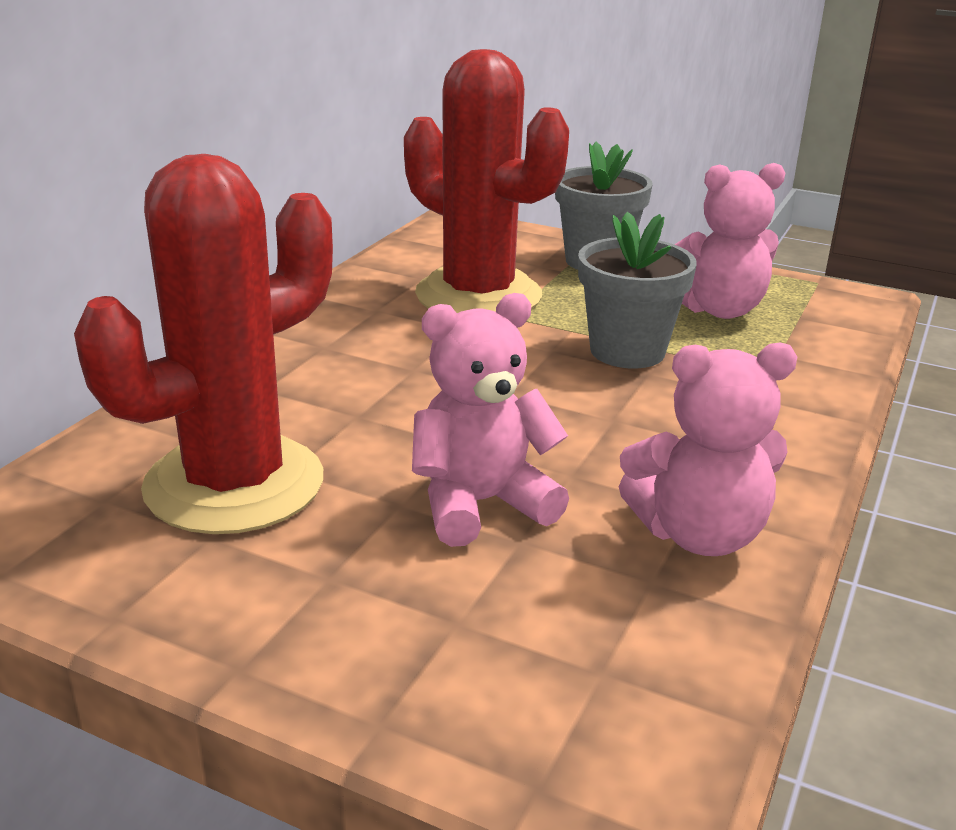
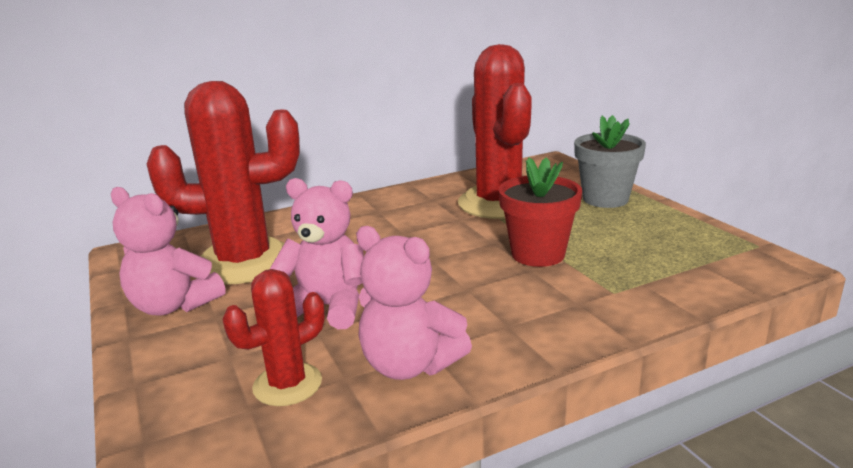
camera: 40 degrees right, 5 degrees down
(599, 621) = (287, 384): none -> red cactus
(627, 351) = (538, 254): grey flower pot -> red flower pot
(718, 310) = (643, 245): pink teddy bear -> pink teddy bear (173, 306)

